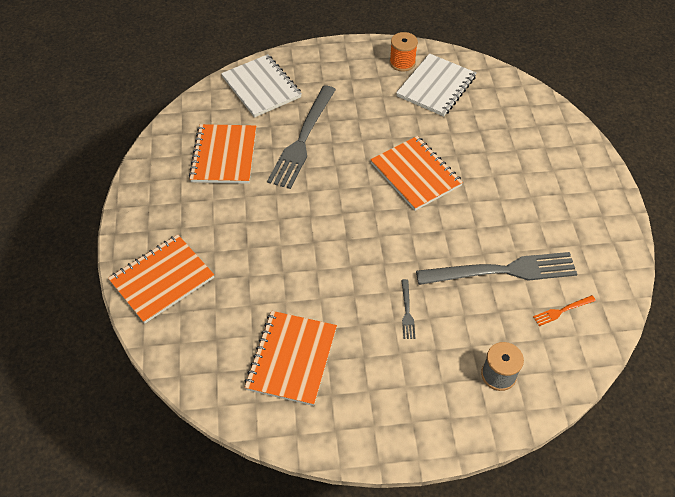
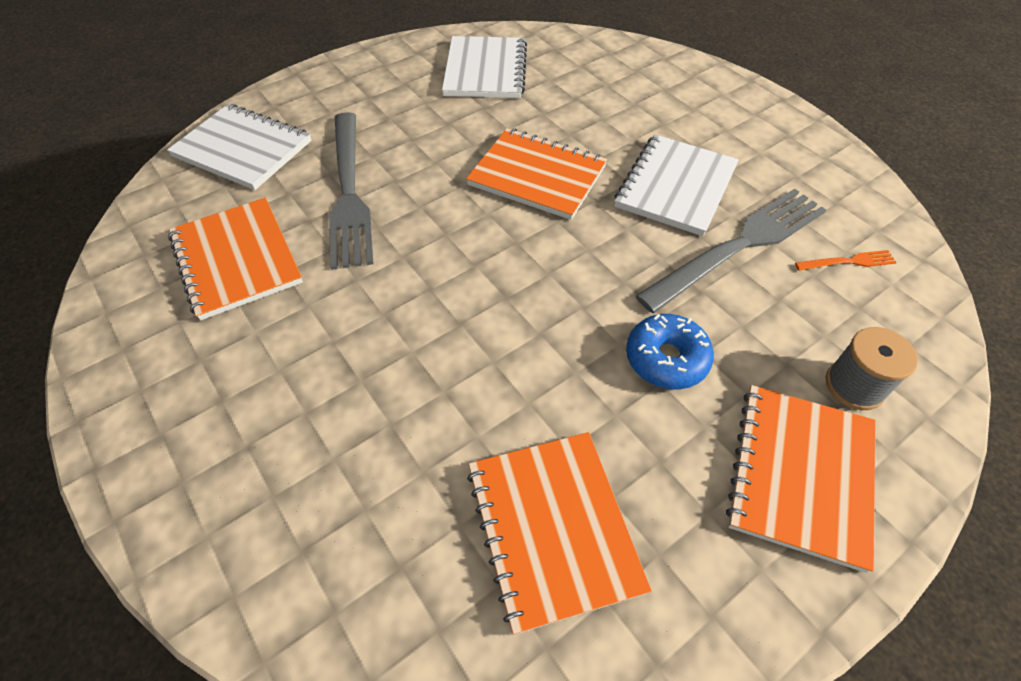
camera: 30 degrees left, 0 degrees up
(162, 280) = (234, 509): orange notebook -> orange notebook (801, 475)
(402, 63) = (423, 59): orange spool -> none
(407, 311) = (666, 359): grey fork -> blue donut
(495, 218) = (676, 187): none -> white notebook
(562, 311) = (848, 262): orange fork -> orange fork turned 135 degrees counterclockwise

